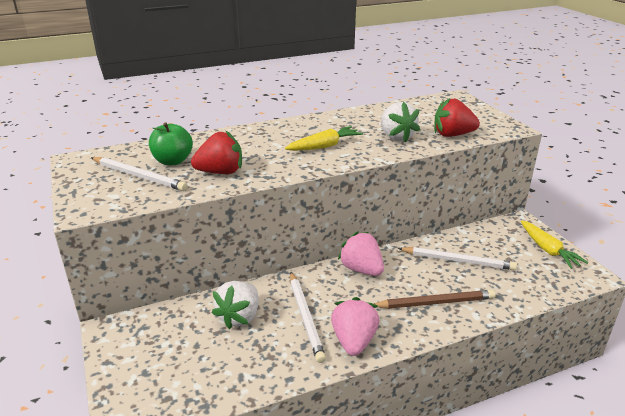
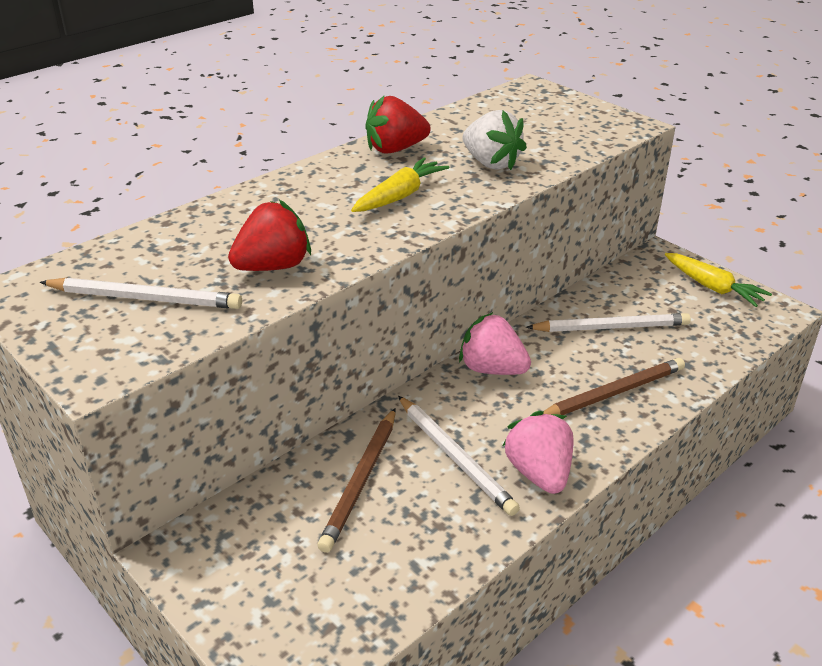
camera: 20 degrees left, 5 degrees up
(173, 161) = (181, 262): green apple -> none
(239, 317) = (361, 481): white strawberry -> brown pencil
(452, 135) = (565, 148): red strawberry -> red strawberry (395, 149)

